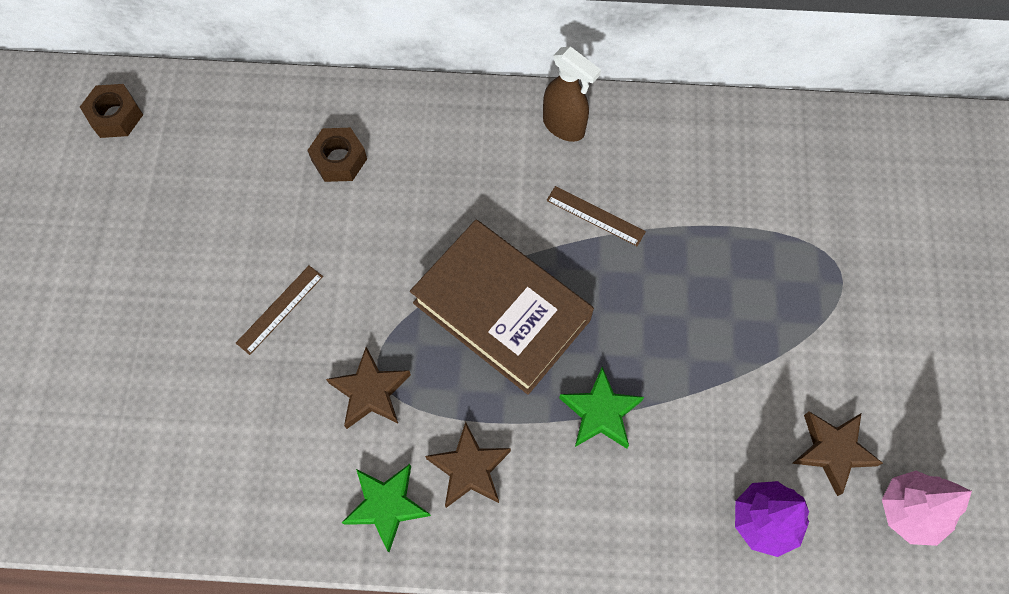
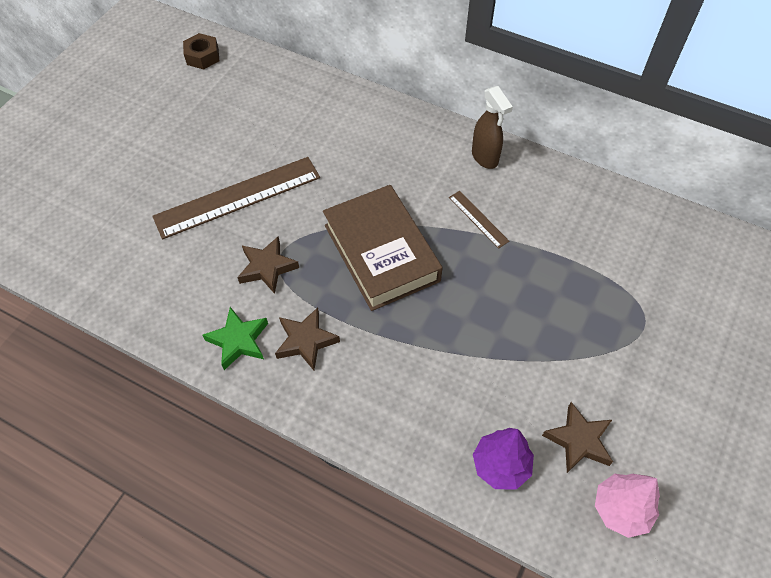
camera: 25 degrees right, 10 degrees down
(280, 309) = (238, 197): brown ruler -> brown ruler, size x2.19
(339, 159) = (324, 126): brown nut -> none
(600, 413) = (416, 343): green star -> none

